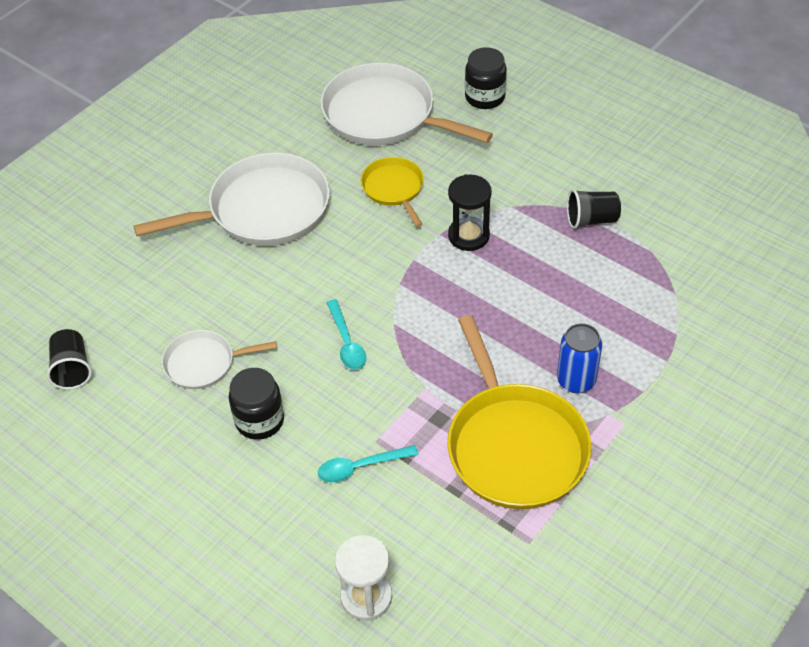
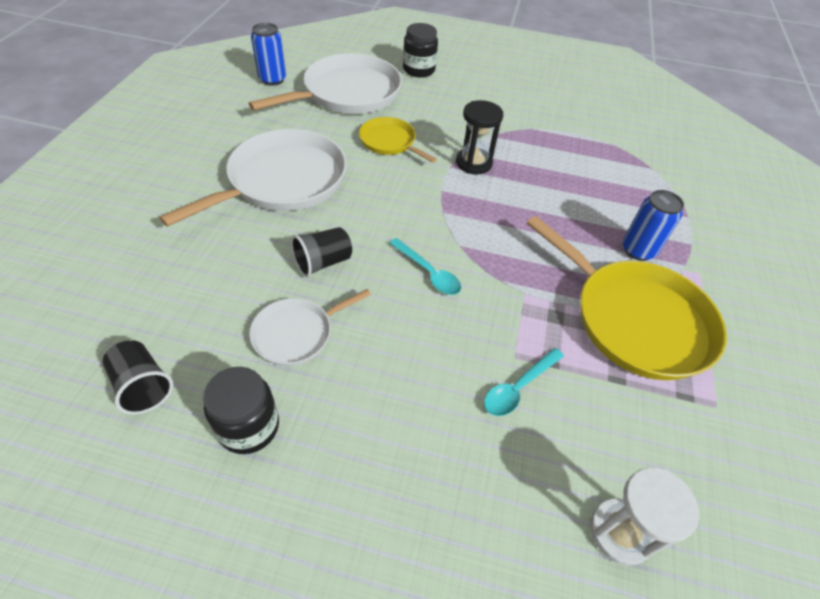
camera: 30 degrees left, 0 degrees up
(259, 420) = (389, 374): black jar -> black jar (249, 427)
(313, 79) = (272, 79): none -> blue can
(384, 115) = (347, 93): white pan -> white pan turned 135 degrees clockwise
(591, 220) = (555, 133): black cup -> black cup (323, 262)

